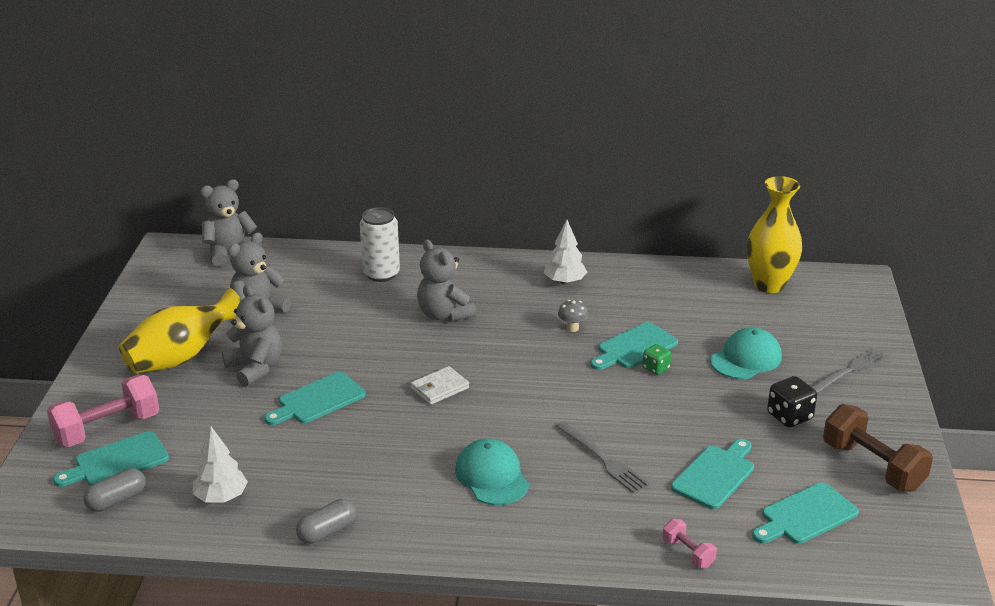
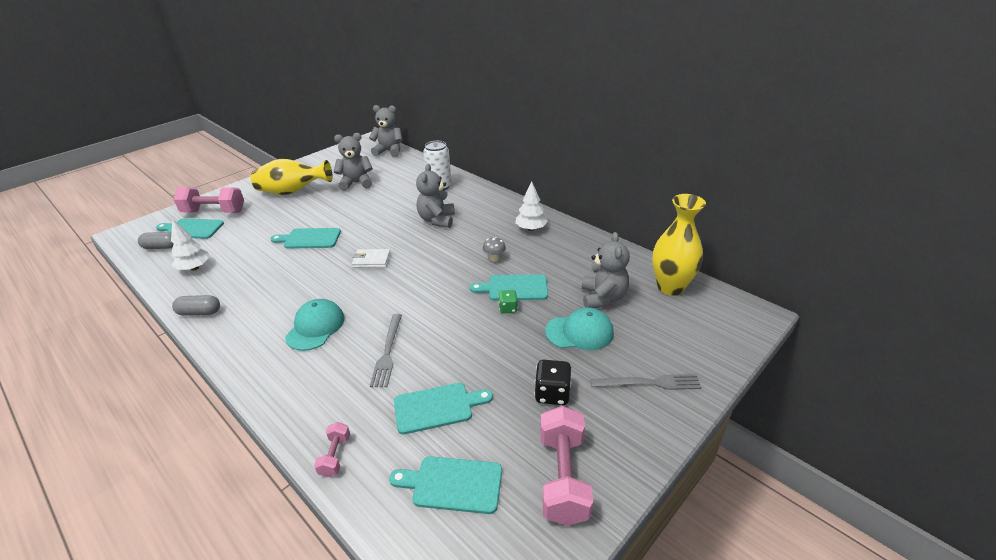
camera: 40 degrees right, 5 degrees up
(255, 368) = (311, 210): grey teddy bear -> grey teddy bear (603, 298)
(872, 466) = (563, 477): brown dumbbell -> pink dumbbell

